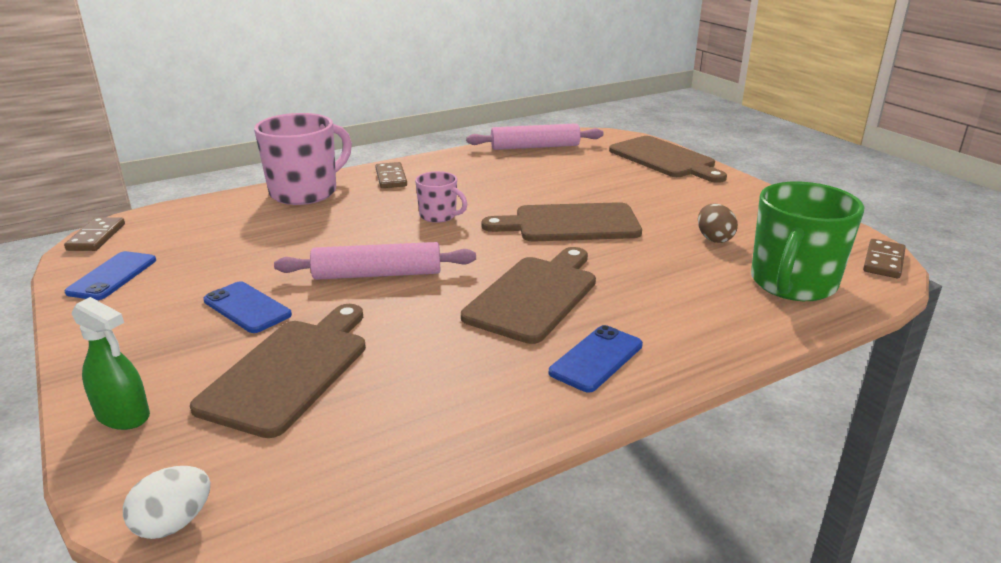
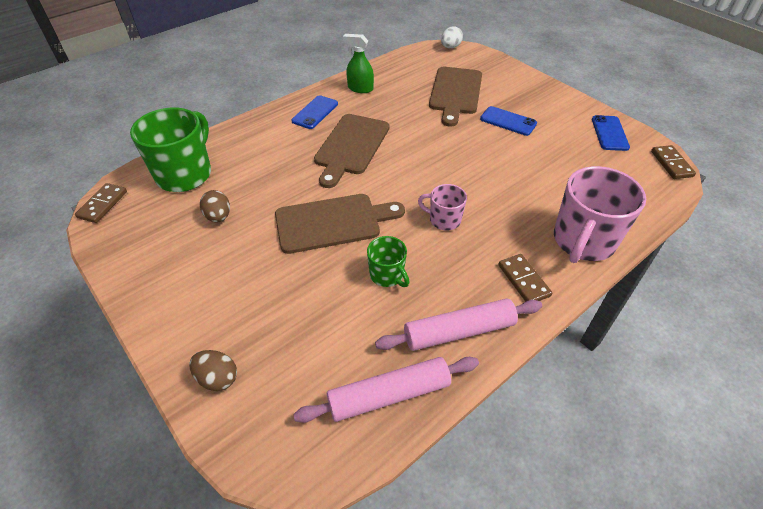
camera: 170 degrees right, 20 degrees up
(123, 415) = (504, 71): green spray bottle -> green spray bottle (360, 88)
(377, 274) = (453, 152): pink rolling pin -> pink rolling pin (459, 331)
(518, 189) = (387, 275): none -> green mug
(665, 159) = (217, 378): brown cutting board -> brown egg

